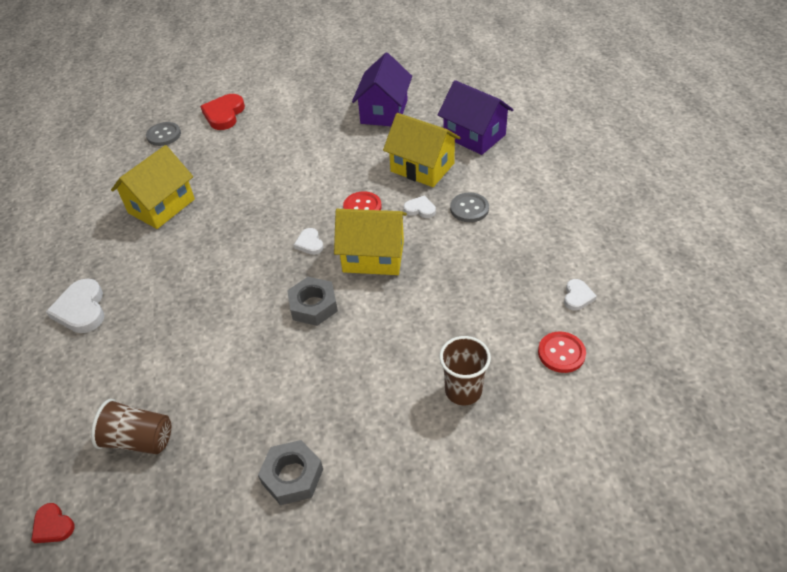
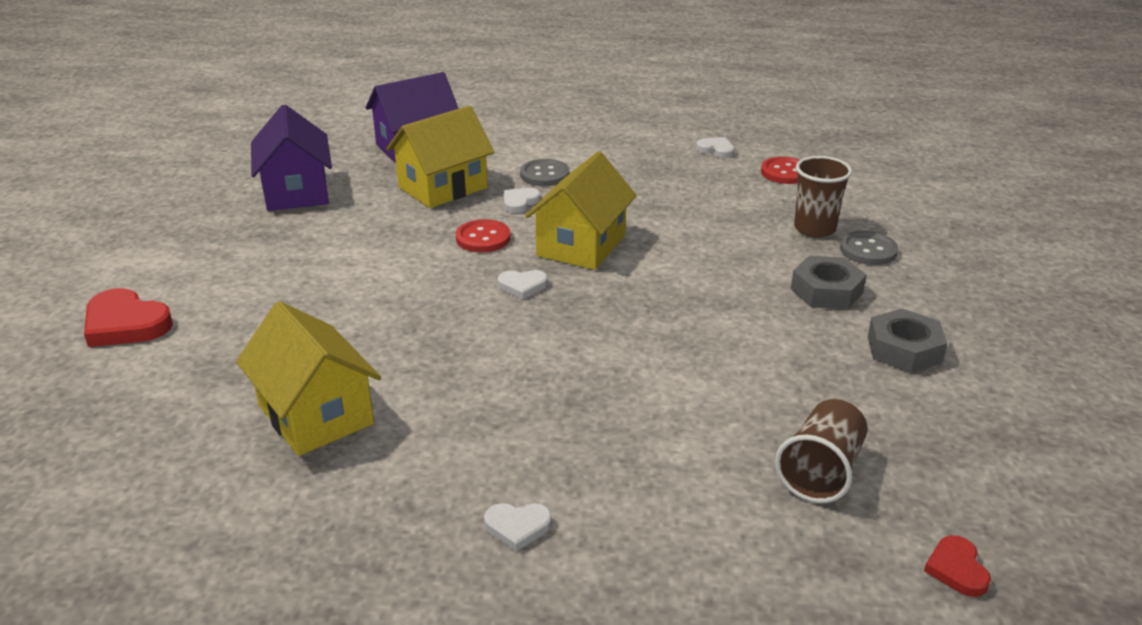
camera: 75 degrees left, 15 degrees down
(53, 526) = (957, 569): red heart -> red heart turned 120 degrees clockwise
(81, 309) = (517, 527): white heart -> white heart, size x0.56
(164, 135) = (104, 397): grey button -> grey button (868, 250)
(313, 306) = (642, 299): grey nut -> grey nut (826, 291)
(384, 112) = (296, 192): purple house -> purple house turned 45 degrees clockwise

